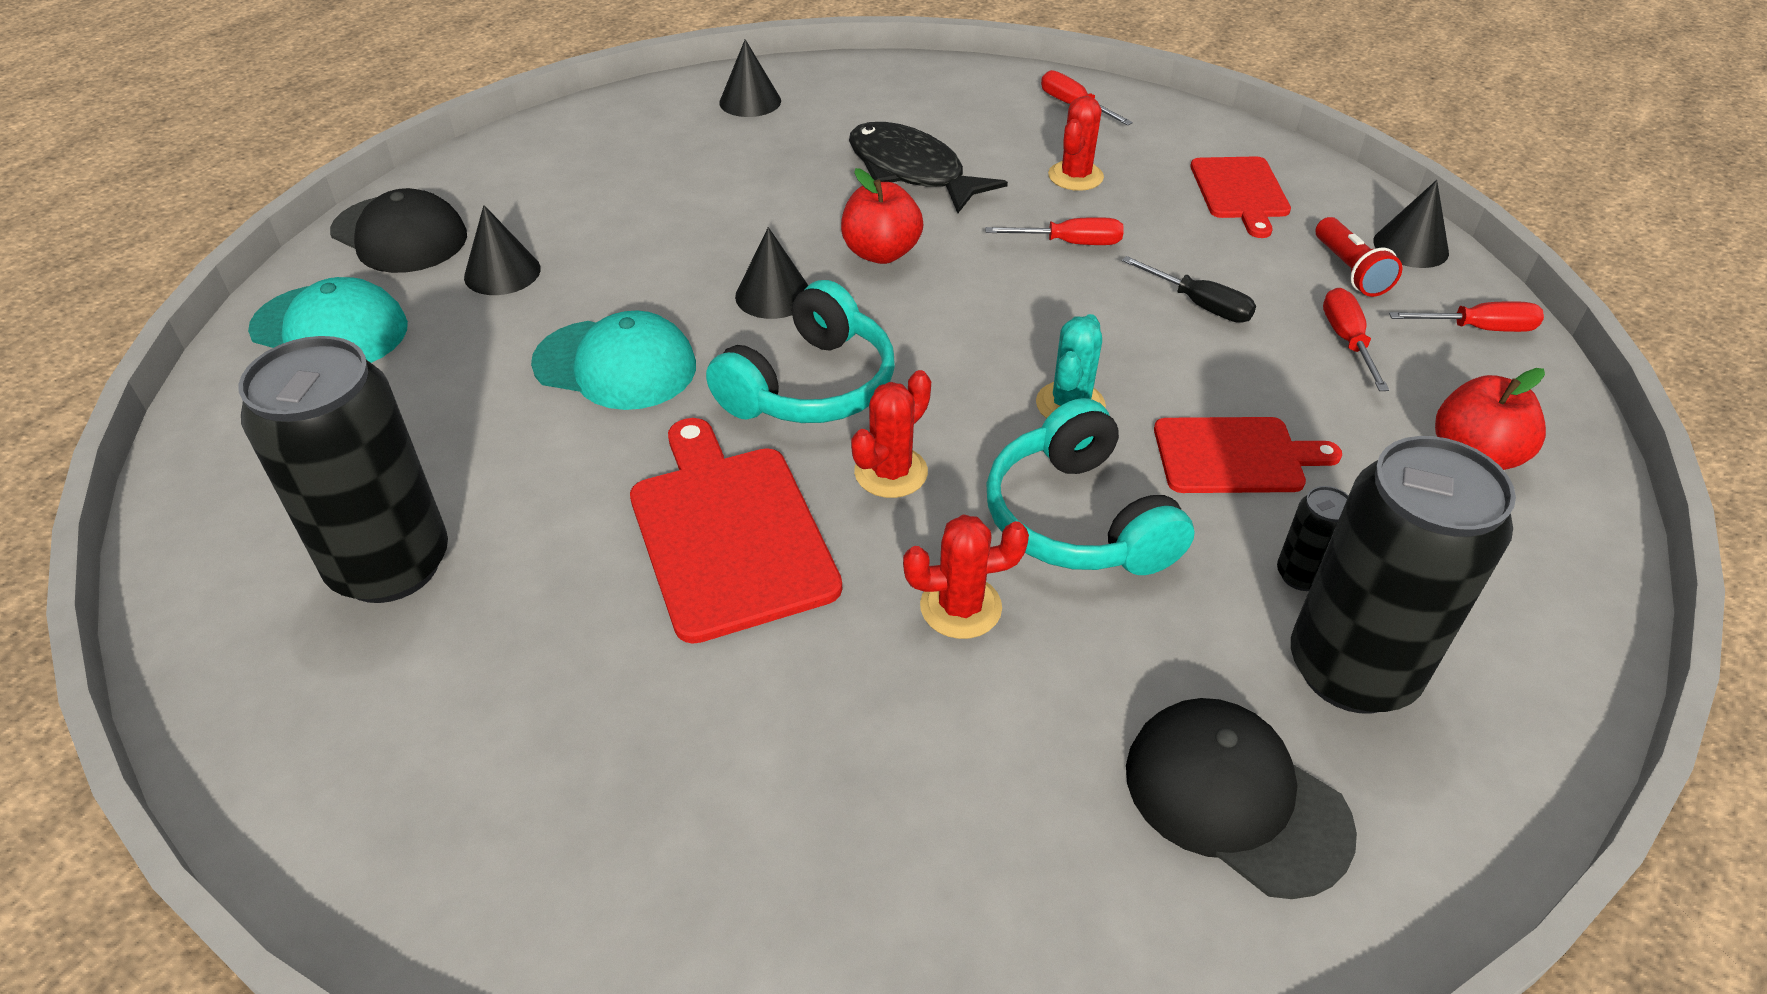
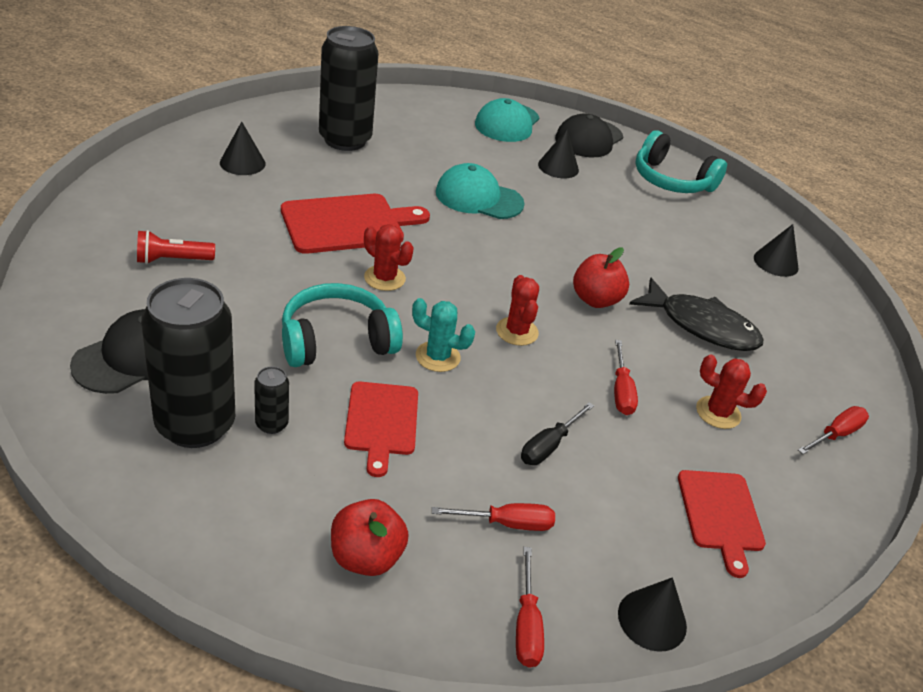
camera: 85 degrees right, 5 degrees down
(615, 365) = (478, 198): turquoise cap -> turquoise cap turned 90 degrees clockwise
(773, 295) = (545, 253): black cone -> black cone (242, 163)
(810, 385) = (460, 258): turquoise headphones -> turquoise headphones (671, 180)
(911, 171) = (702, 326): black fish -> black fish turned 75 degrees clockwise
(960, 607) = (281, 288): red cactus -> red cactus (517, 331)
(1240, 191) = (720, 514): red cutting board -> red cutting board turned 90 degrees counterclockwise
(1350, 271) = (605, 557): red flashlight -> red flashlight (172, 260)

